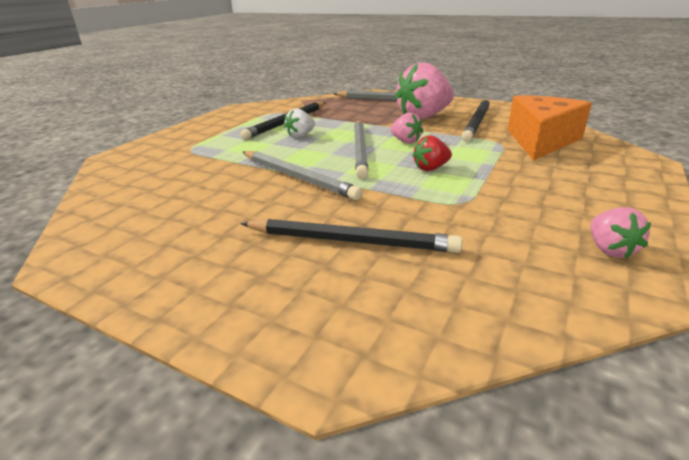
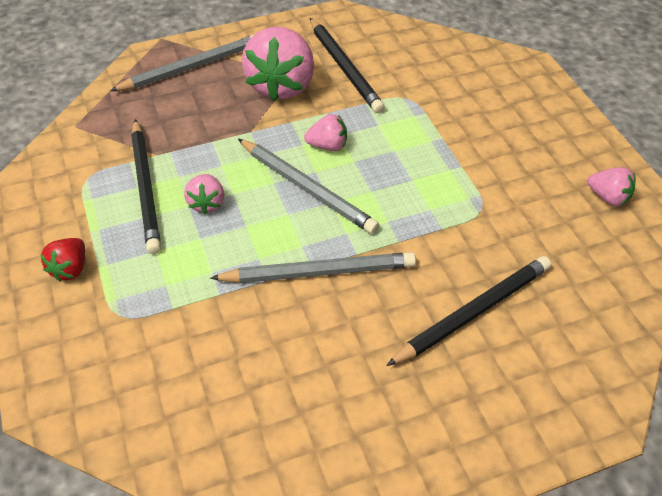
camera: 50 degrees left, 20 degrees up
(300, 135) = (207, 203): white strawberry -> pink strawberry
(431, 168) = (405, 177): red strawberry -> red strawberry (70, 269)
(541, 140) = (433, 74): orange cheese -> none

